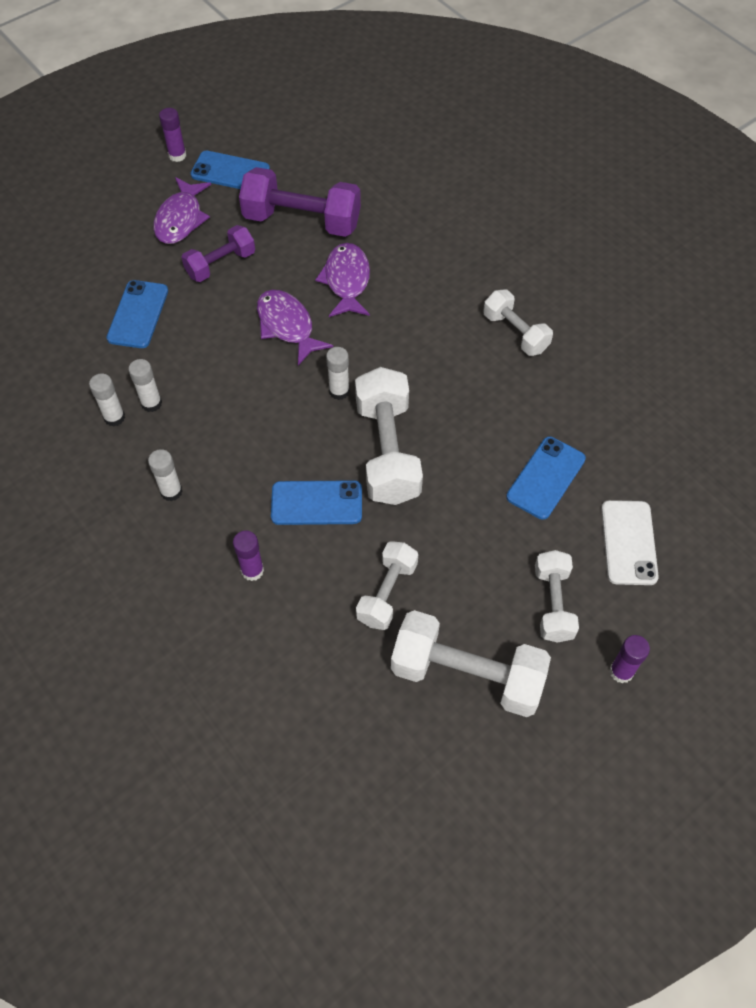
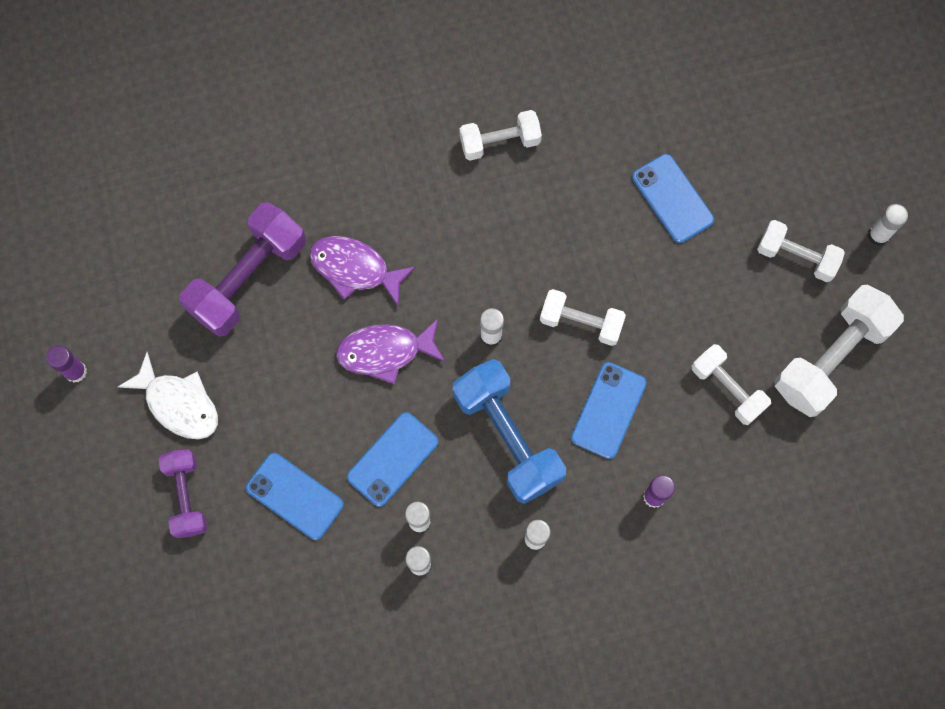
camera: 65 degrees left, 15 degrees up
(180, 219) = (178, 403): purple fish -> white fish
(221, 264) = (267, 386): purple dumbbell -> purple dumbbell (186, 496)
(230, 172) = (134, 324): blue phone -> blue phone (393, 459)
(255, 437) = (507, 437): none -> blue dumbbell
(387, 451) = (581, 322): white dumbbell -> white dumbbell, size x0.60
(621, 671) = (878, 235): purple glue stick -> white glue stick
(629, 542) = (766, 165): white phone -> none

